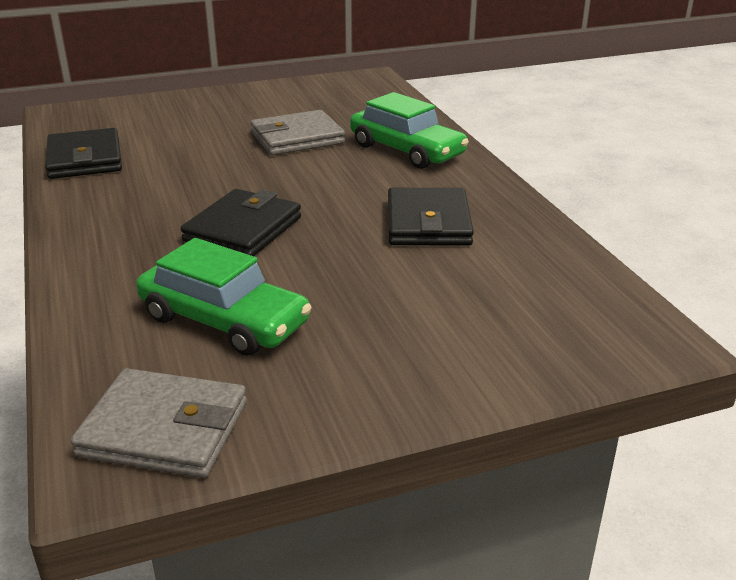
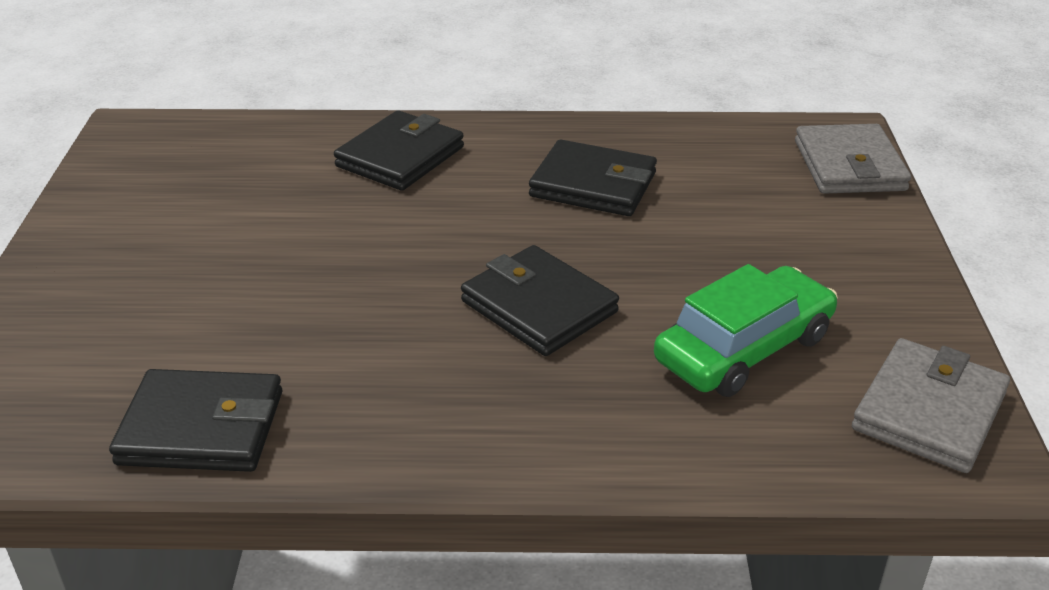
camera: 70 degrees left, 5 degrees up
(297, 138) = (294, 224): grey wallet -> grey wallet (849, 166)
(406, 150) = (400, 157): green car -> black wallet

